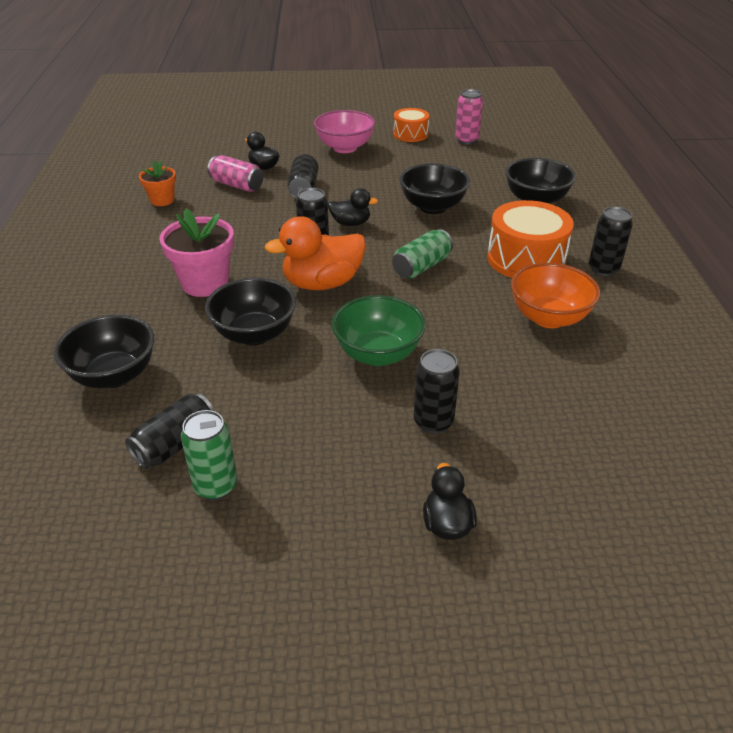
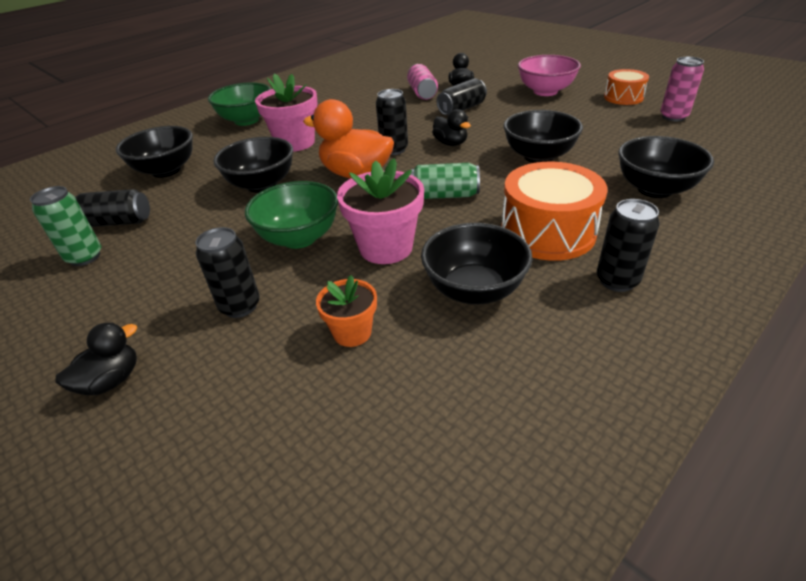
camera: 50 degrees right, 0 degrees up
(94, 285) = (246, 120): none -> green bowl
(162, 200) = (363, 87): orange flower pot -> orange flower pot (352, 332)
(451, 324) = (386, 247): none -> pink flower pot
(548, 318) = (474, 290): orange bowl -> black bowl

